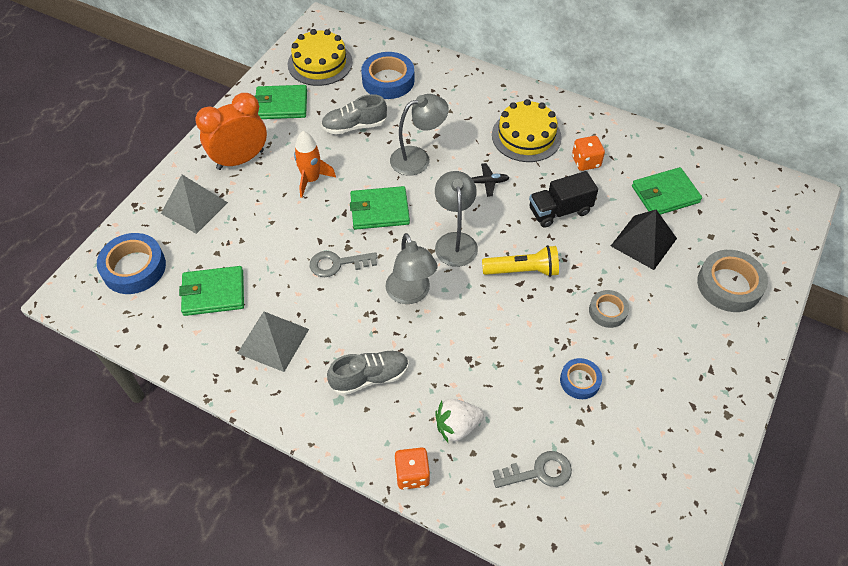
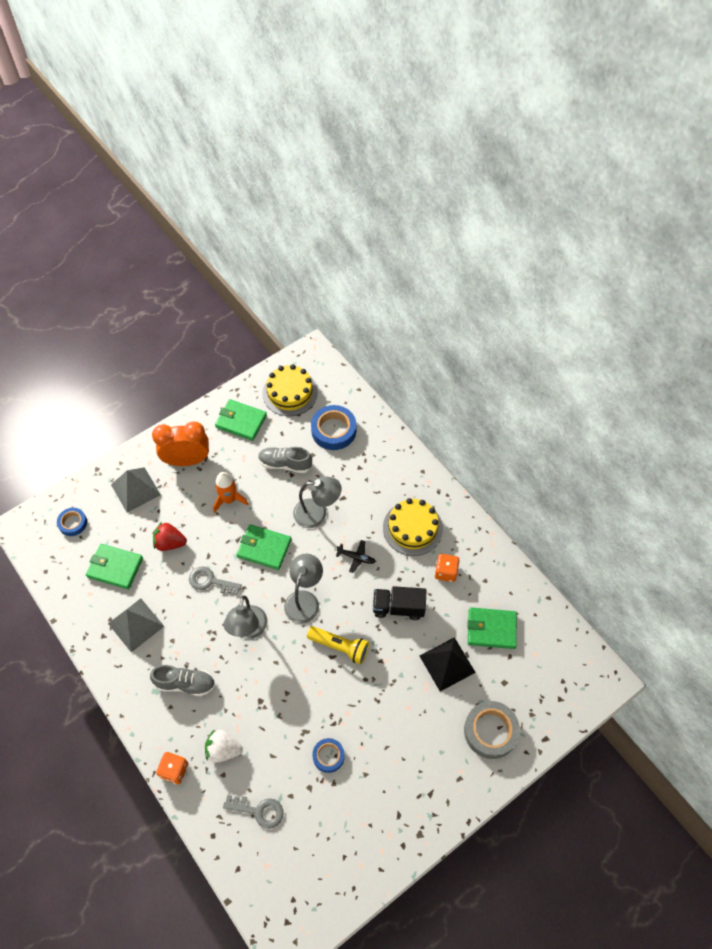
camera: 25 degrees right, 5 degrees up
(134, 268) = (73, 523): blue tape -> blue tape, size x0.59
(267, 244) = (170, 543): none -> red strawberry
(607, 311) = (383, 710): grey tape -> none

